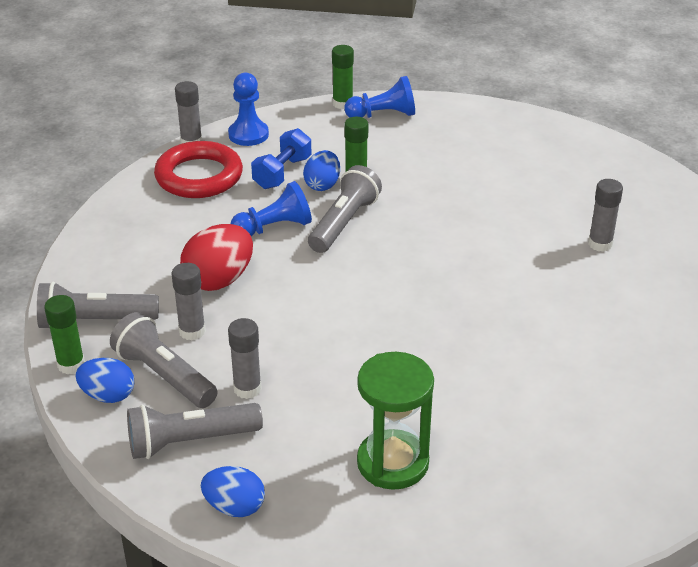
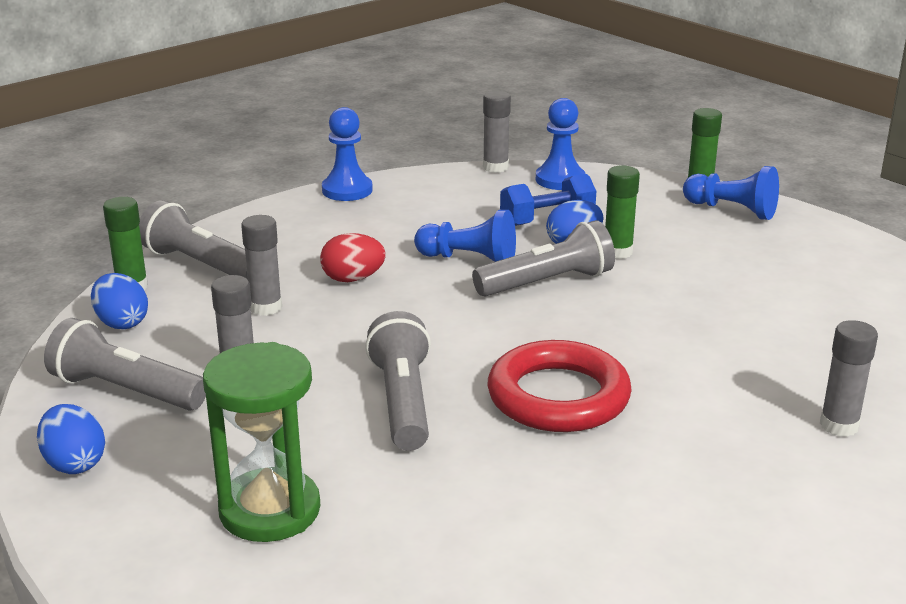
camera: 40 degrees right, 10 degrees down
(111, 208) = (347, 190): none -> blue pawn
(164, 375) = (189, 330): grey flashlight -> grey flashlight (403, 401)
(199, 176) = (461, 194): red ring -> red ring (558, 396)
(219, 280) = (353, 279): red egg -> red egg, size x0.66

